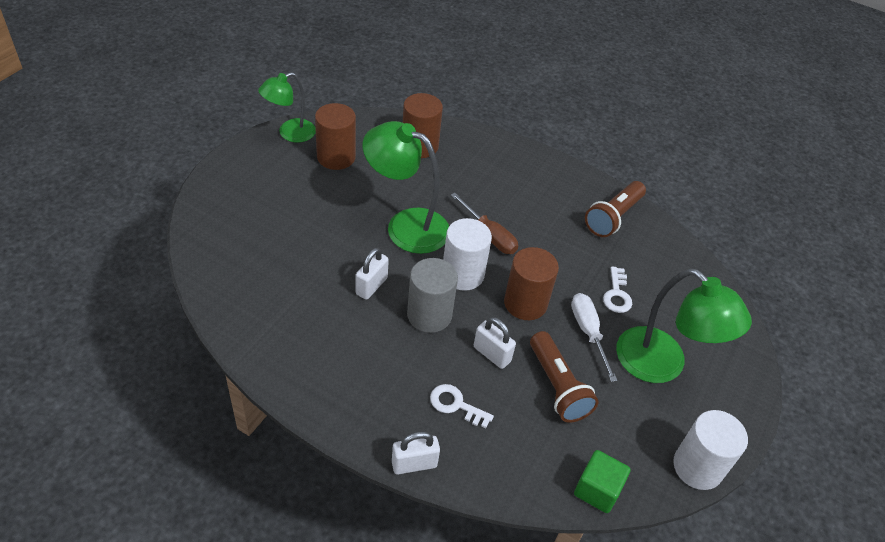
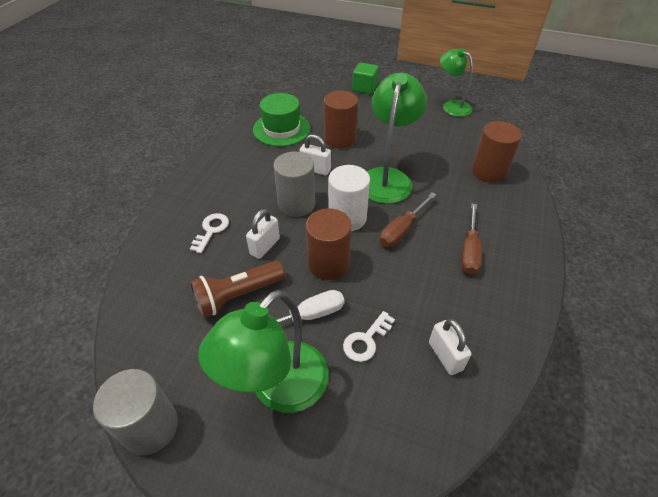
camera: 85 degrees right, 0 degrees up
(270, 306) = (281, 129): none -> green hat
(336, 157) = (441, 131): brown cylinder -> brown cylinder (340, 139)
(414, 464) = (159, 215): white padlock -> white padlock (445, 356)
(525, 196) = (469, 250): none -> brown screwdriver
(597, 490) = (130, 333): green cube -> green cube (364, 88)
(613, 217) = (484, 332): brown flashlight -> none
(617, 294) = (366, 340): white key -> white key turned 45 degrees counterclockwise
(697, 467) = (150, 427): white cylinder -> grey cylinder

